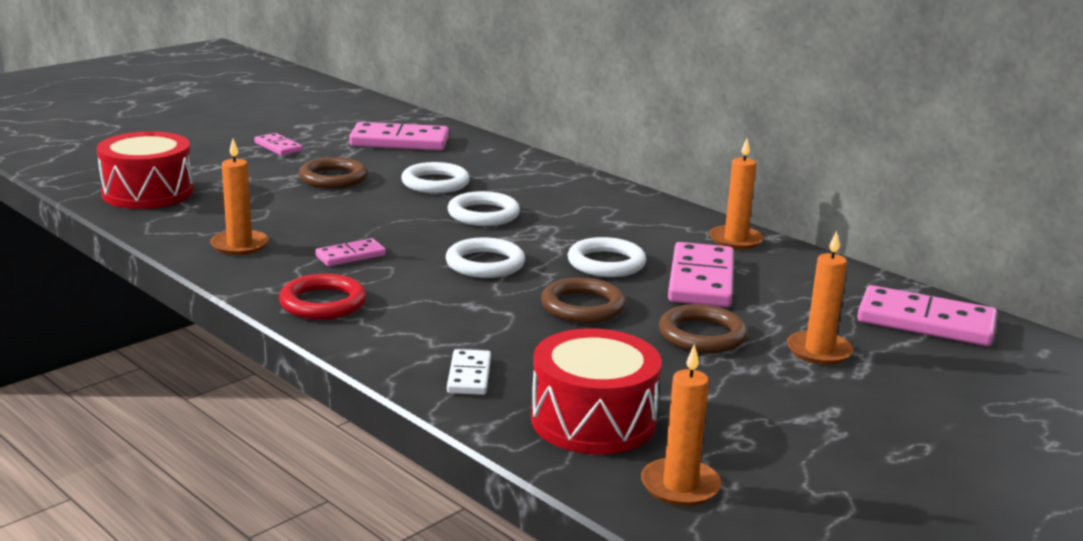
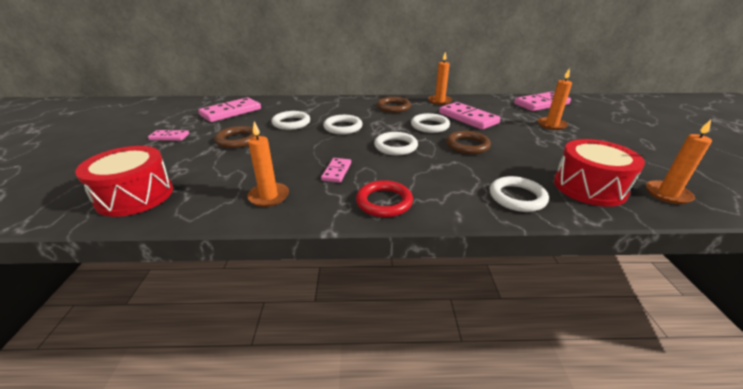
camera: 45 degrees left, 10 degrees up
(469, 375) = (517, 197): white domino -> white ring
(702, 335) = (519, 136): brown ring -> brown ring (393, 107)

